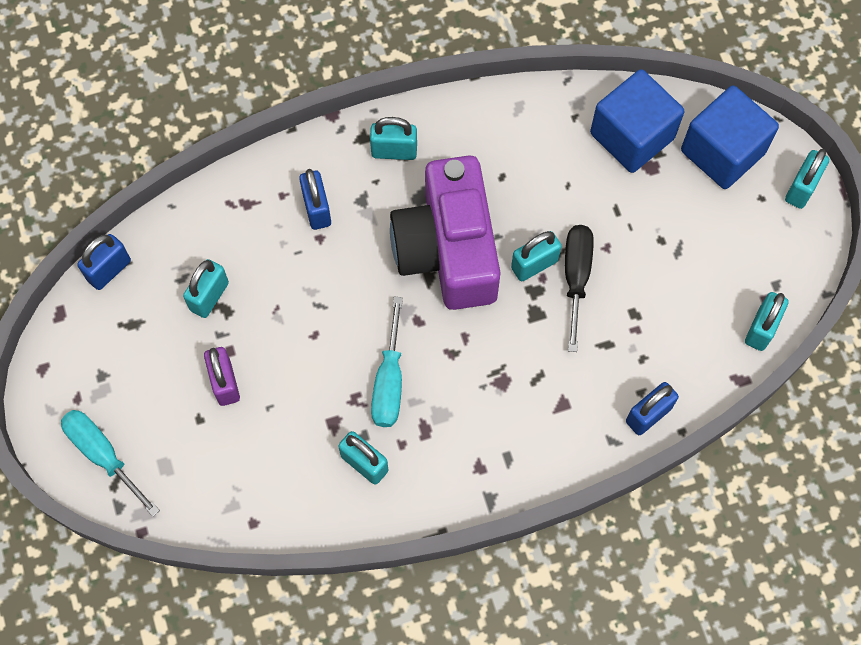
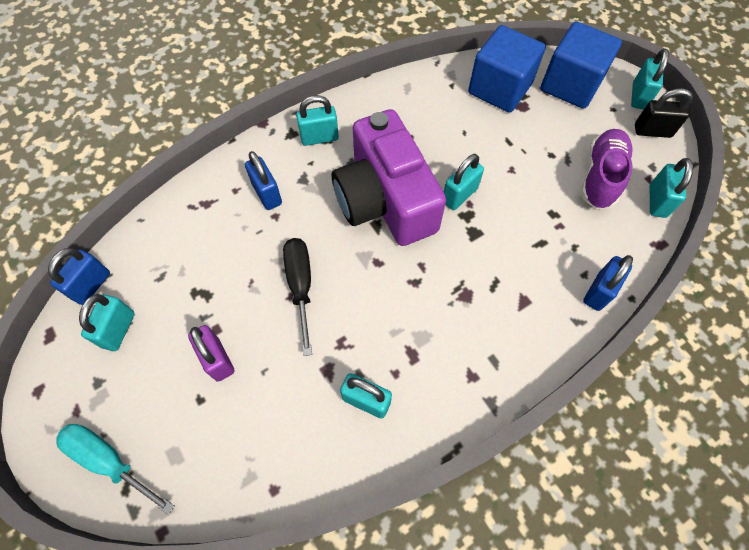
camera: 15 degrees left, 5 degrees down
(209, 296) = (188, 286): turquoise padlock -> turquoise padlock (118, 330)
(389, 381) = (367, 320): turquoise screwdriver -> none
(576, 277) = (496, 197): black screwdriver -> black screwdriver (301, 286)
(708, 282) = (601, 177): none -> purple shoe
(796, 239) = (652, 131): none -> black padlock

